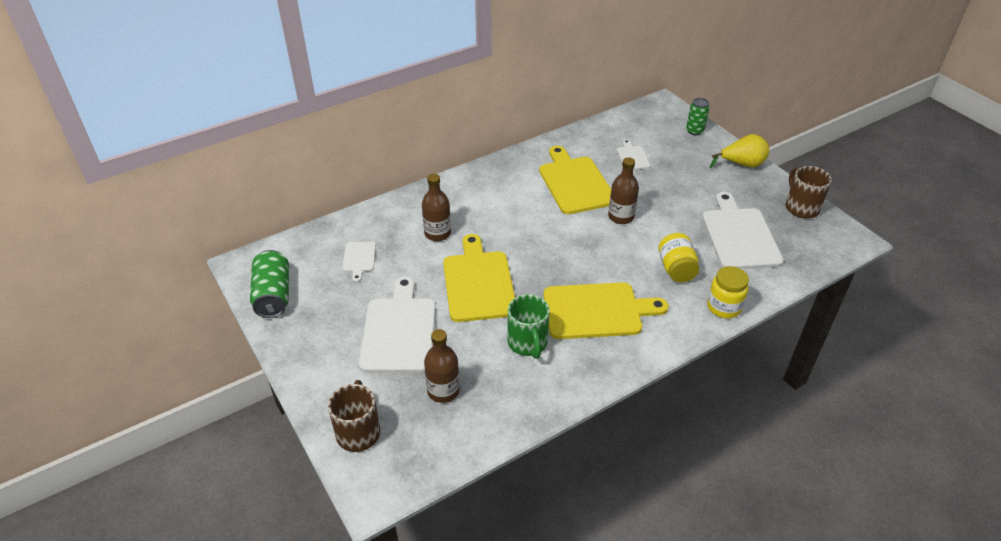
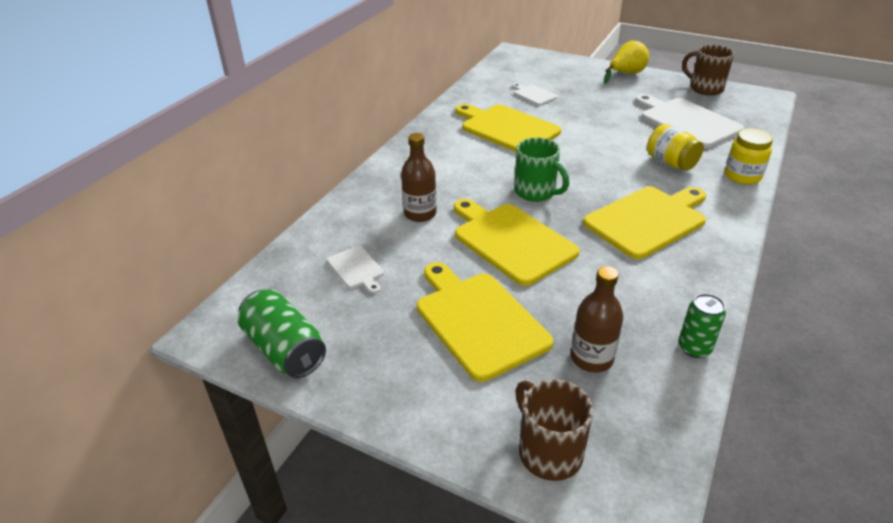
camera: 30 degrees left, 5 degrees down
(399, 331) = (478, 320): white cutting board -> yellow cutting board
(528, 343) = (621, 274): green mug -> green mug (536, 192)
(621, 217) = (577, 140): brown bottle -> none
(694, 131) = (562, 63): green can -> green can (694, 348)

